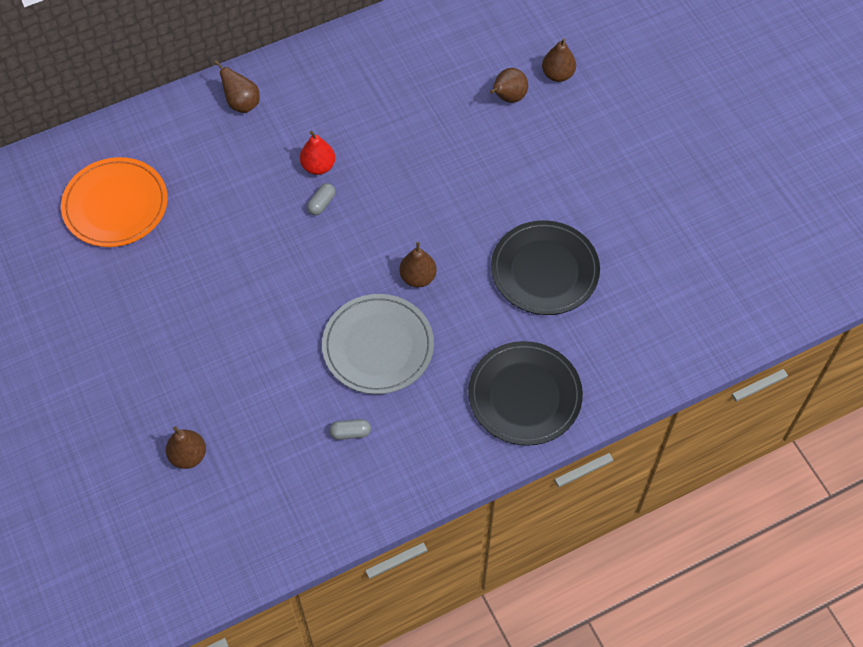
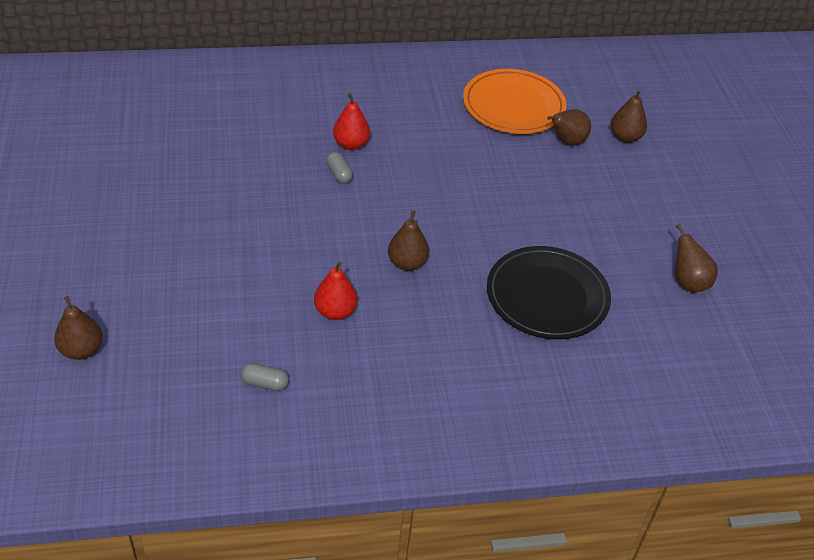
camera: 15 degrees right, 15 degrees down
(115, 205) = (140, 121): orange plate -> orange plate (513, 106)
(242, 103) = (303, 78): brown pear -> brown pear (688, 282)
(321, 203) = (339, 174): grey capsule -> grey capsule turned 75 degrees counterclockwise
(378, 346) = (335, 311): grey plate -> red pear
(524, 395) = (477, 408): black plate -> none

